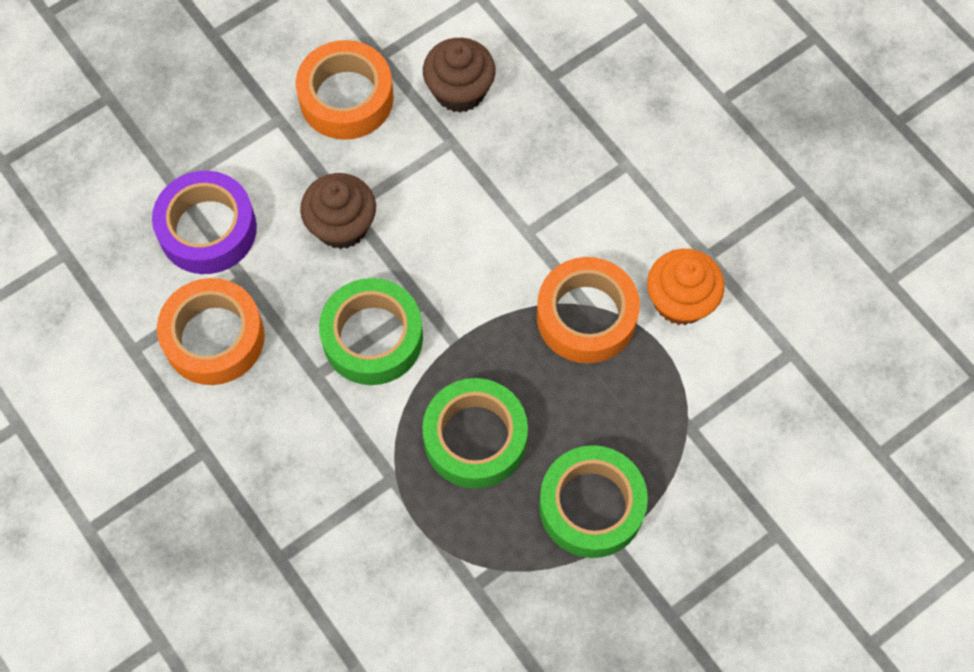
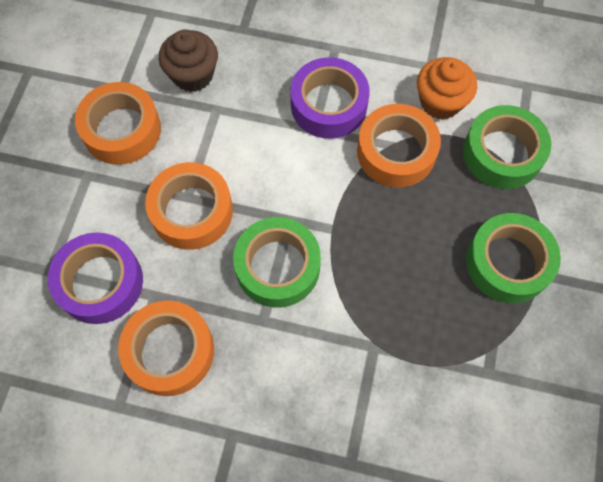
camera: 40 degrees left, 0 degrees up
(342, 225) = (192, 211): brown cupcake -> orange tape
(475, 438) = (401, 278): green tape -> green tape (502, 153)
(564, 219) = (329, 105): none -> purple tape

